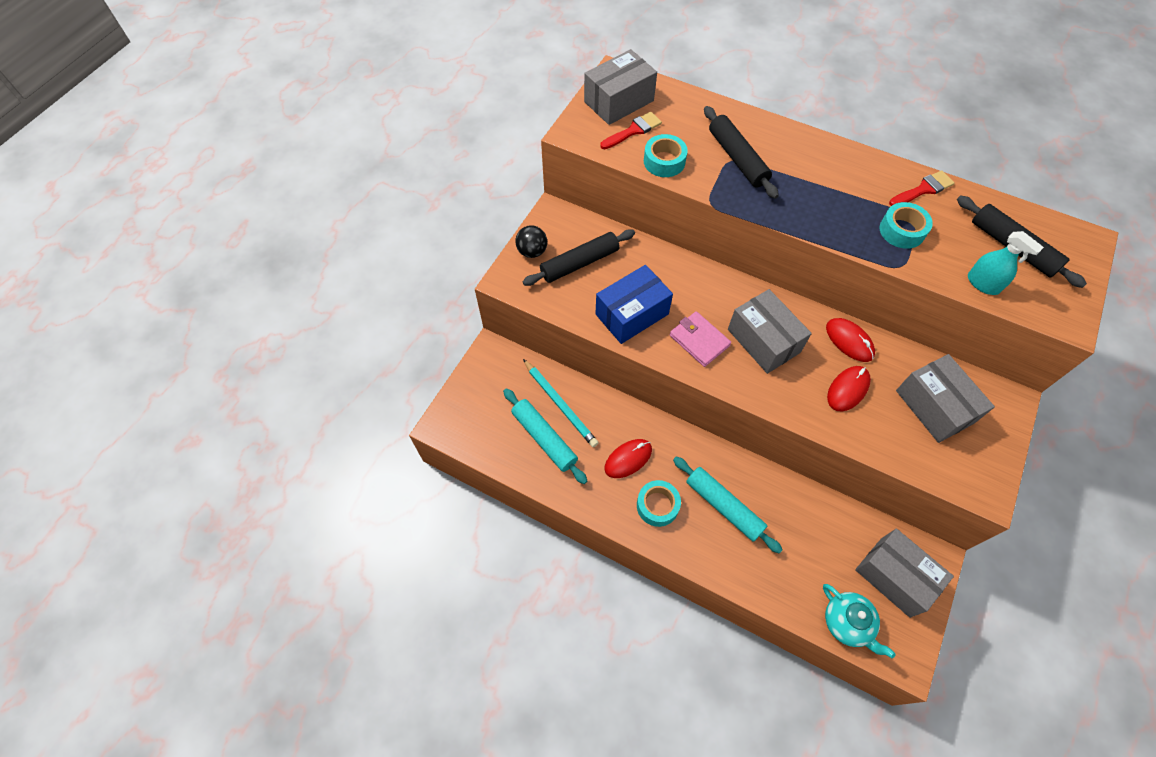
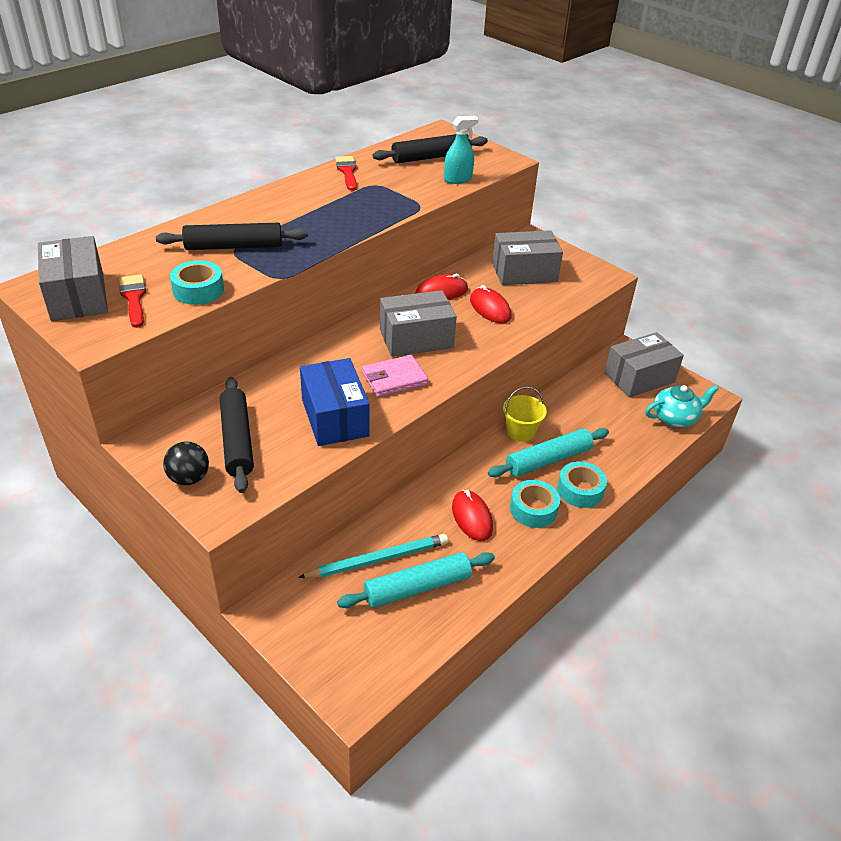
camera: 75 degrees left, 20 degrees down
(750, 475) = (521, 431): none -> yellow bucket
(902, 231) = (384, 194): turquoise tape -> turquoise tape (580, 490)

